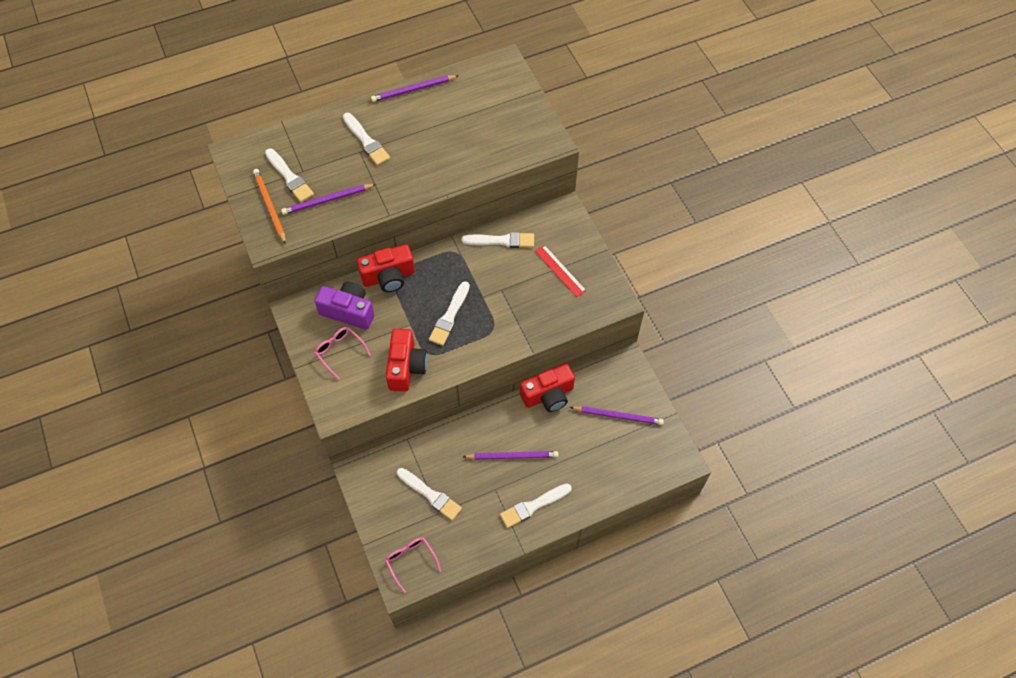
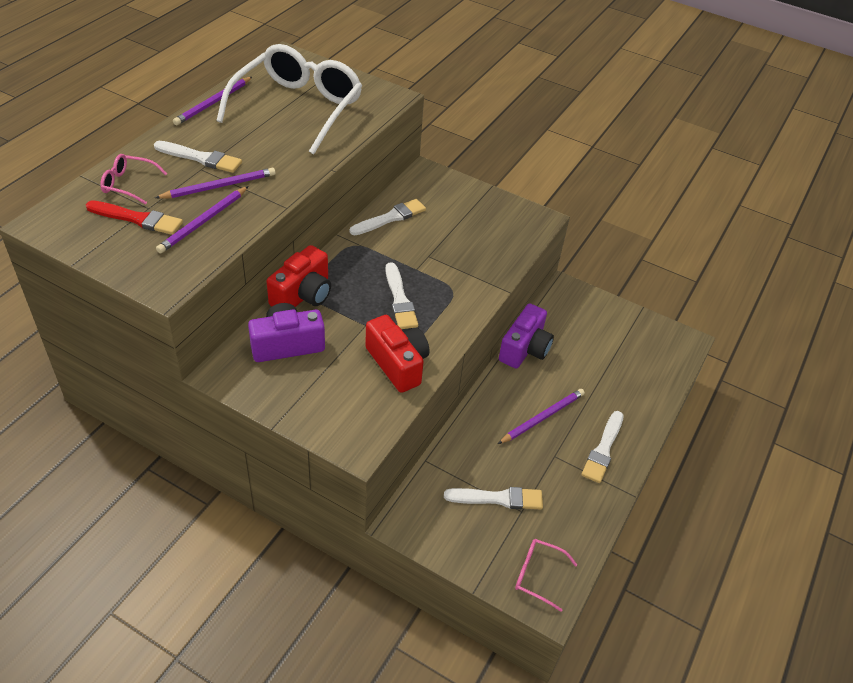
camera: 40 degrees left, 15 degrees down
(270, 207) = (137, 253): orange pencil -> none
(289, 177) = (137, 219): white brush -> red brush
(340, 352) = (311, 386): pink glasses -> pink glasses (128, 184)
(470, 122) = (298, 108): none -> white glasses
(548, 395) = (525, 349): red camera -> purple camera
(560, 271) = (468, 218): red ruler -> none
(618, 416) = (600, 334): purple pencil -> purple pencil (219, 186)

